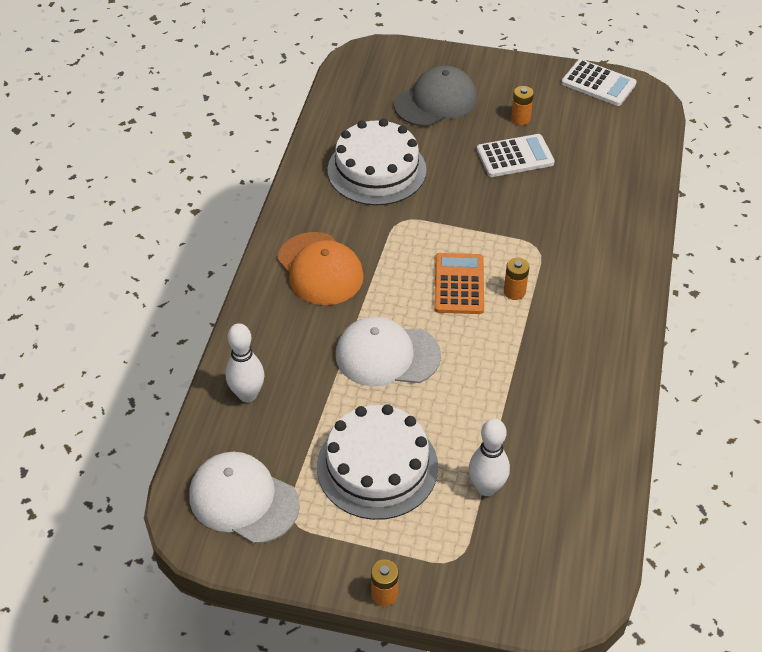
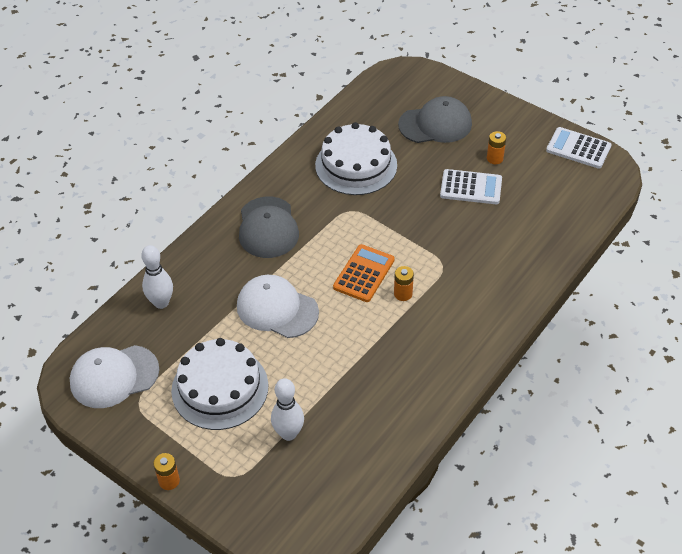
camera: 25 degrees right, 0 degrees up
(243, 500) = (114, 376): white cap -> white cap turned 75 degrees counterclockwise
(320, 269) = (268, 228): orange cap -> grey cap
(598, 83) = (578, 148): white calculator -> white calculator turned 150 degrees clockwise

